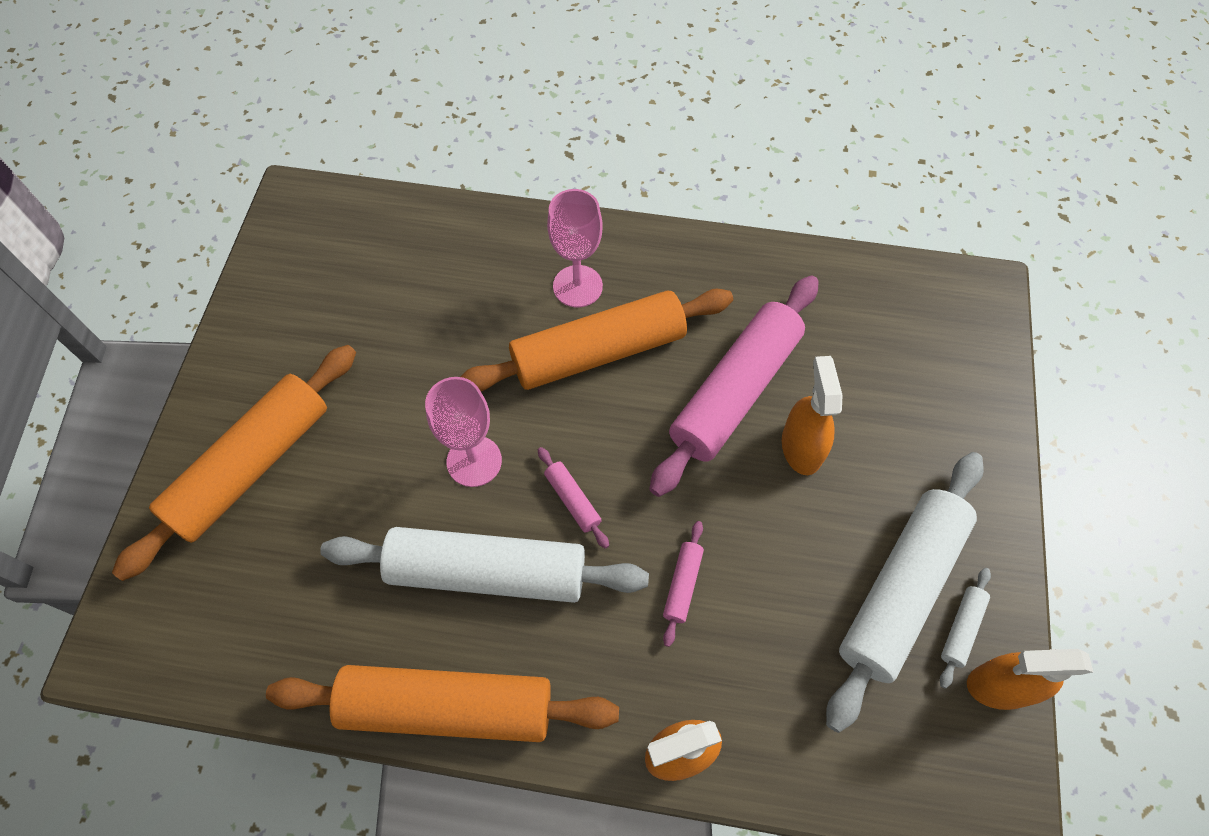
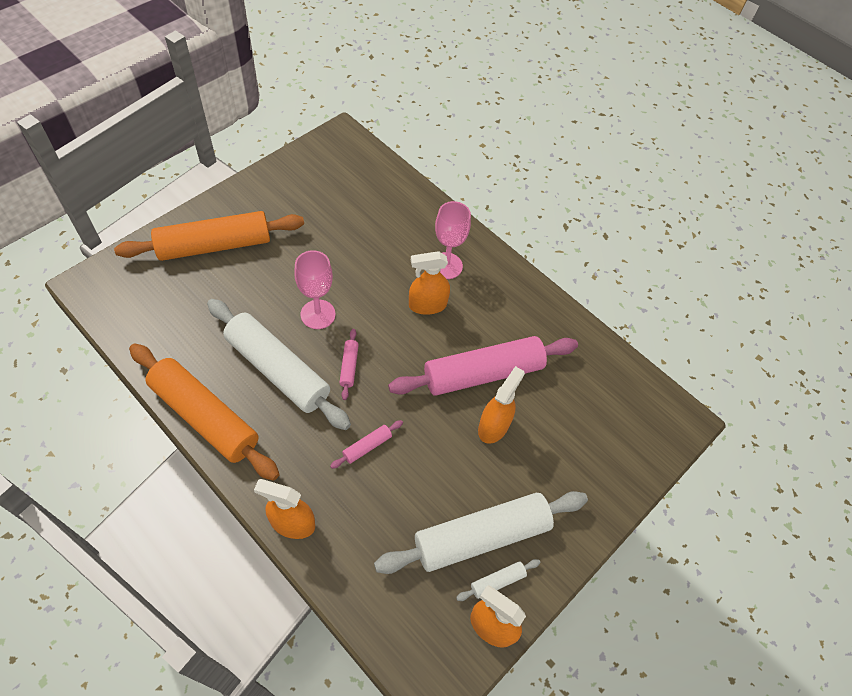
camera: 30 degrees right, 5 degrees down
(598, 352) = (427, 305): orange rolling pin -> orange spray bottle

